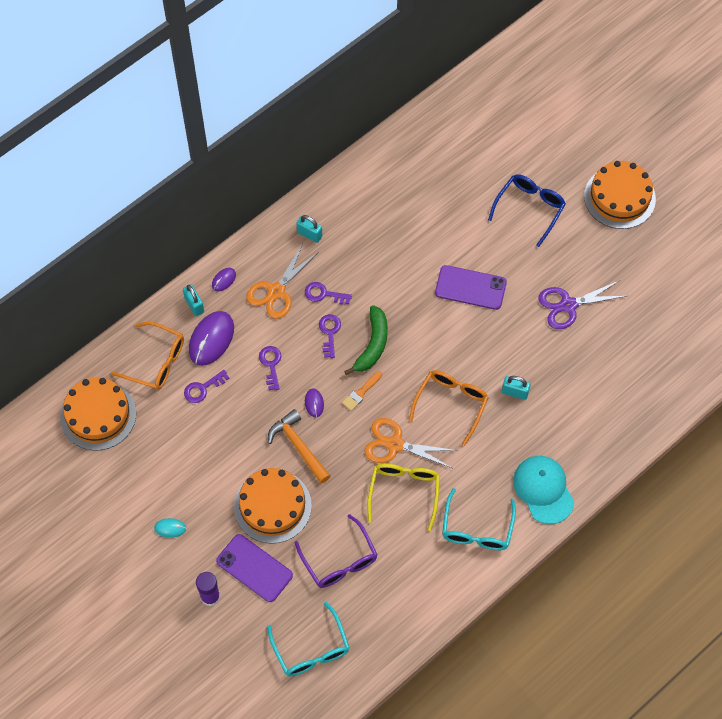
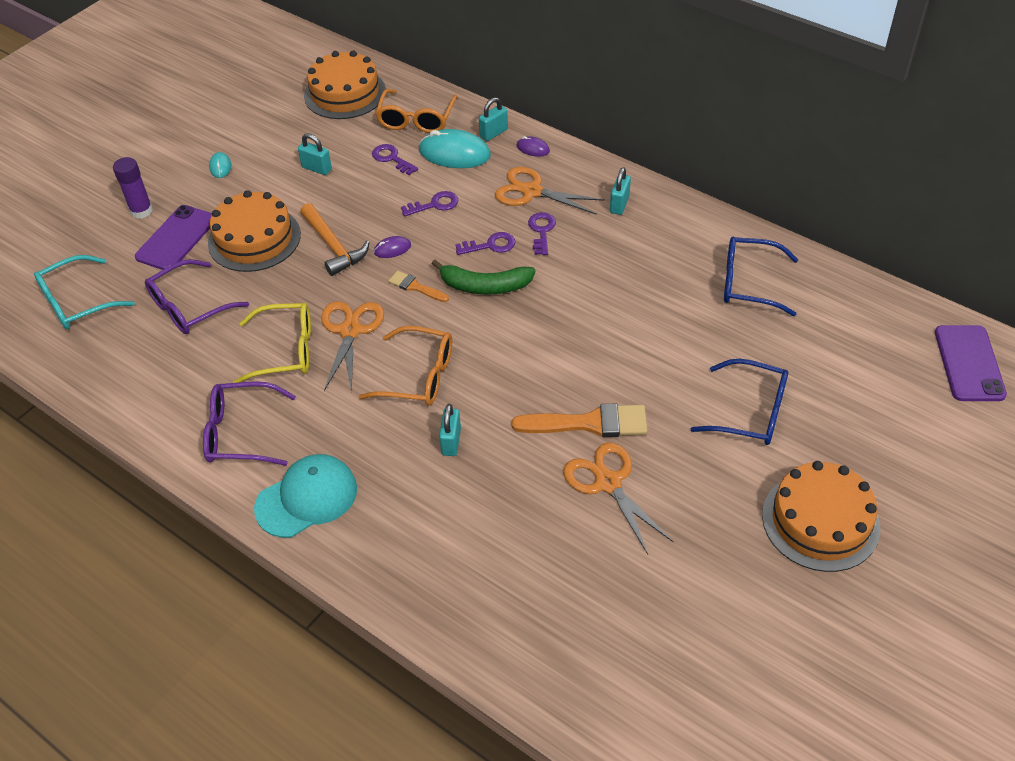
camera: 80 degrees right, 15 degrees down
(197, 449) = (317, 168): none -> turquoise padlock
(211, 339) = (454, 153): purple mouse -> turquoise mouse
(298, 446) = (333, 246): orange hammer -> orange hammer turned 105 degrees clockwise
(415, 174) = (748, 283): none -> blue glasses
(470, 288) = (598, 367): purple phone -> purple phone (969, 363)
(477, 529) = (240, 433): turquoise glasses -> purple glasses
(517, 305) = (589, 423): none -> orange brush
(568, 305) = (608, 483): purple scissors -> orange scissors

